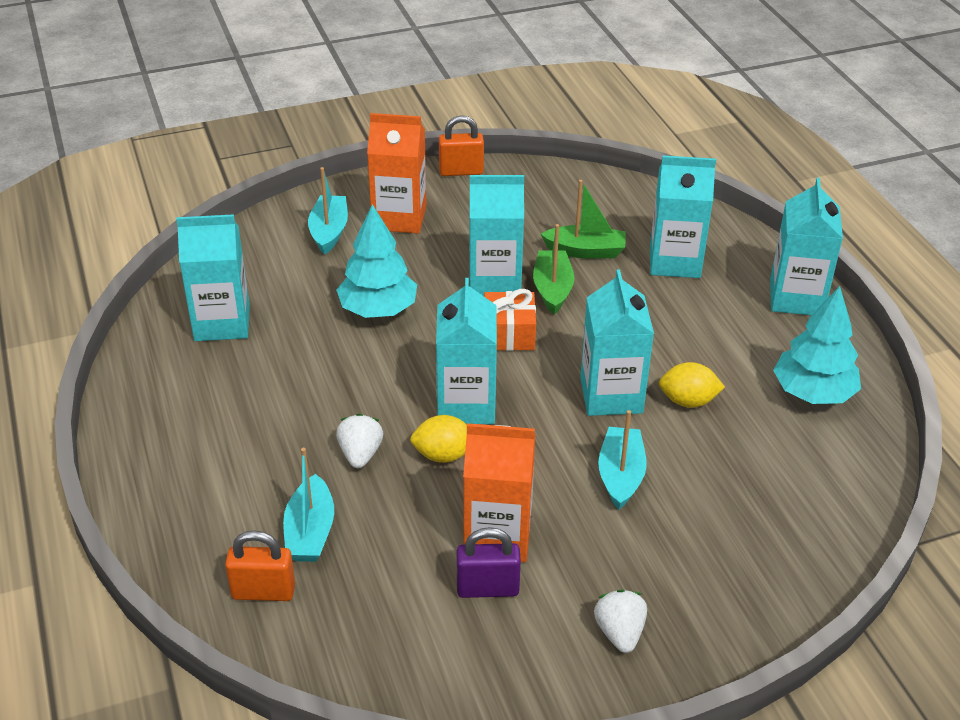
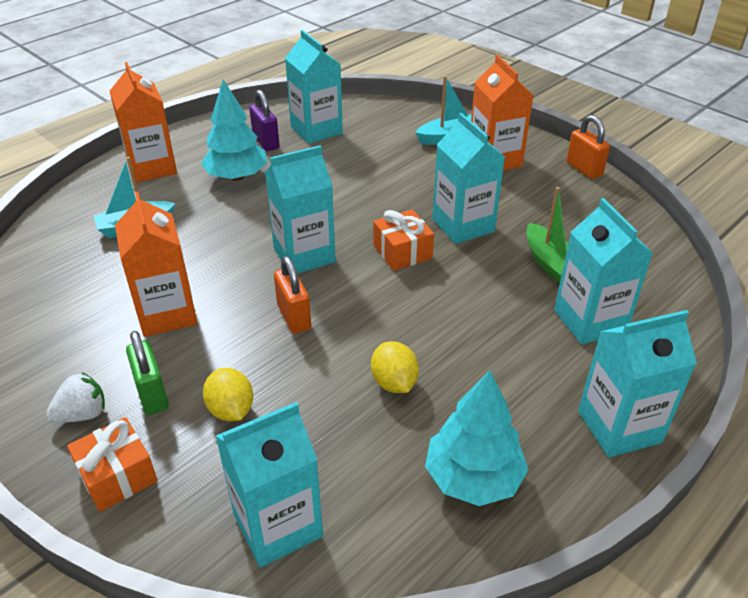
camera: 65 degrees right, 0 degrees up
(182, 490) = (152, 168): none -> orange carton
(263, 592) = (74, 226): orange padlock -> orange padlock (294, 317)
(360, 454) = (221, 224): white strawberry -> none
(378, 310) = (380, 184): turquoise tree -> turquoise tree (237, 176)
(444, 455) = (241, 261): yellow lemon -> yellow lemon (231, 410)
(487, 588) = (109, 325): purple padlock -> purple padlock (266, 142)
(552, 289) = (479, 258): green boat -> none
(611, 395) = (368, 330): turquoise carton -> turquoise carton (278, 525)
(618, 572) = (152, 394): none -> green padlock
(620, 475) = (269, 364): turquoise boat -> none
(716, 618) = (117, 476): none -> orange gift

